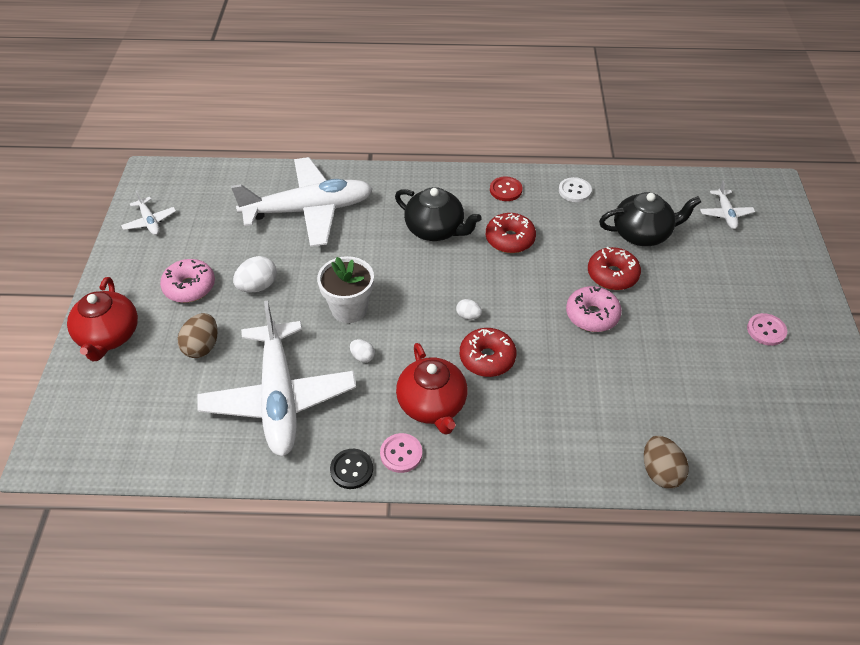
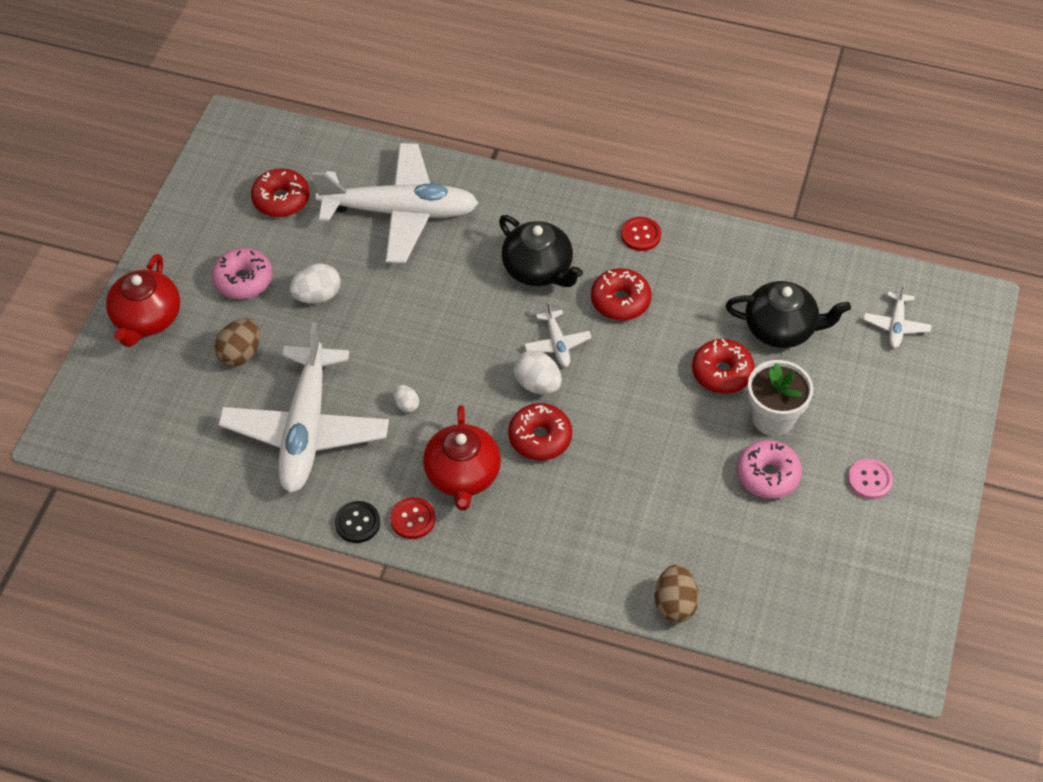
camera: 15 degrees right, 5 degrees up
(150, 221) = (218, 188): white plane -> white plane (557, 344)
(206, 220) = (281, 200): none -> red donut
(349, 309) = (409, 346): white flower pot -> white flower pot (773, 418)
(401, 454) = (412, 519): pink button -> red button
(468, 316) = (537, 384): white egg -> white egg, size x1.75
(574, 191) = (724, 254): white button -> none
(592, 315) = (677, 416): pink donut -> pink donut (767, 475)

